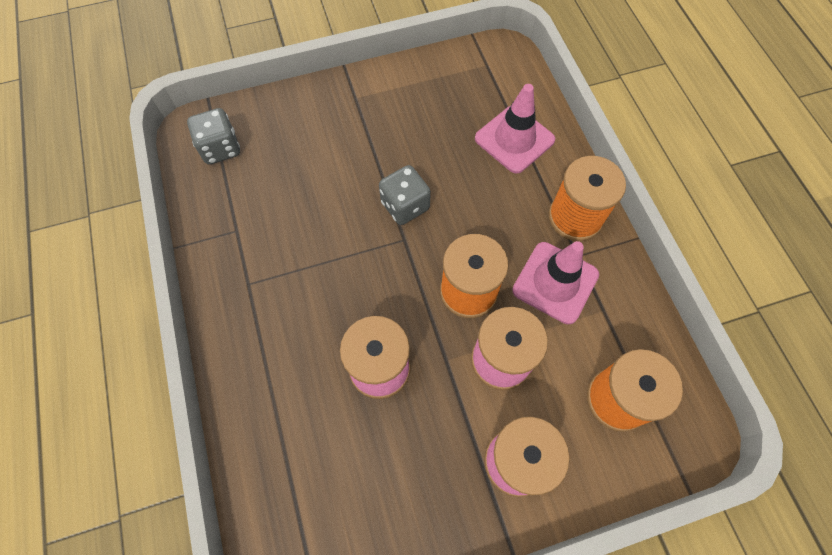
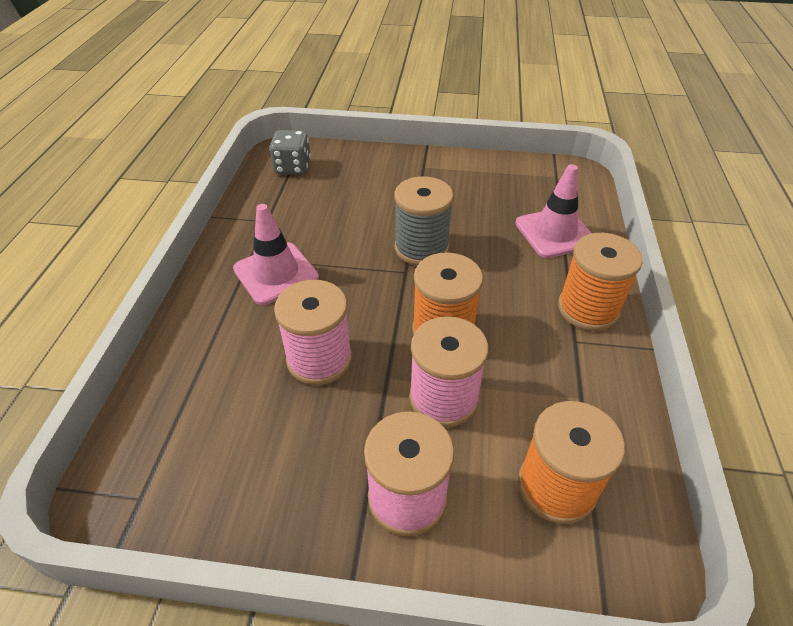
camera: 25 degrees right, 20 degrees down
(405, 206) = (421, 248): grey dice -> grey spool
(555, 282) = (538, 354): pink traffic cone -> pink traffic cone (276, 273)

